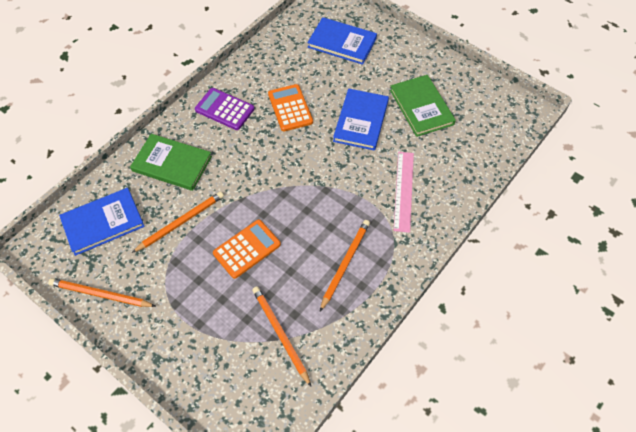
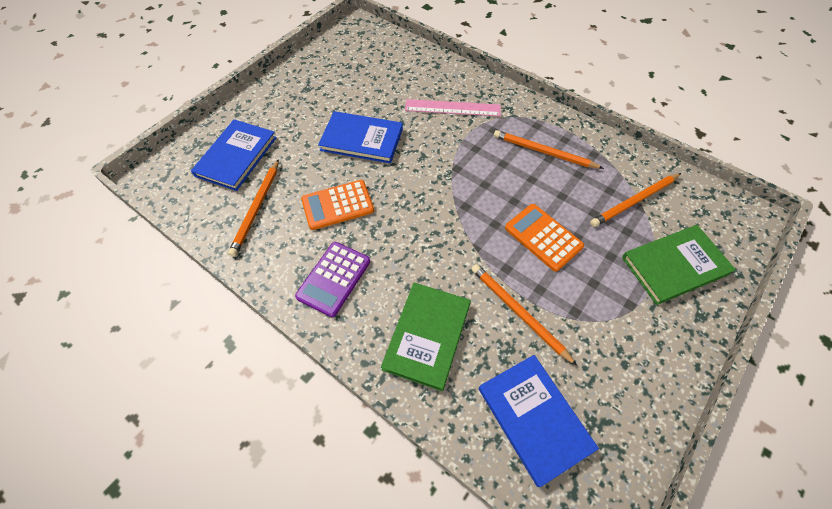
camera: 90 degrees left, 0 degrees up
(101, 294) = (642, 398): orange pencil -> orange pencil (257, 208)
(421, 107) = (346, 92): green book -> green book (674, 266)

